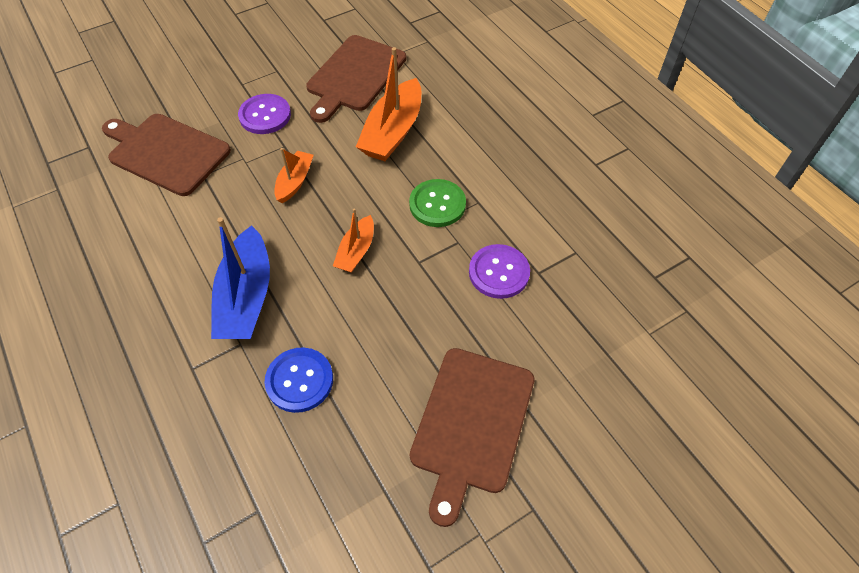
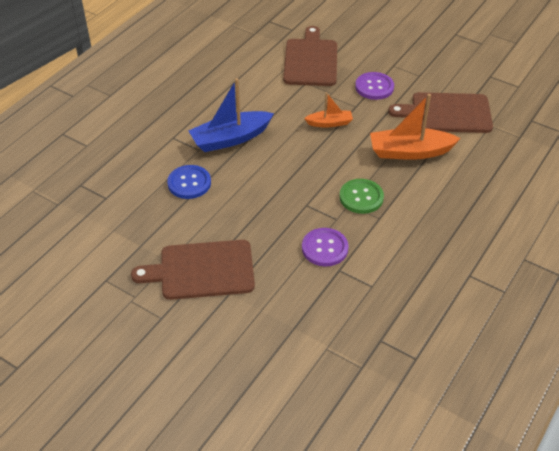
camera: 65 degrees right, 10 degrees down
(356, 251) = (294, 172): orange boat -> none

